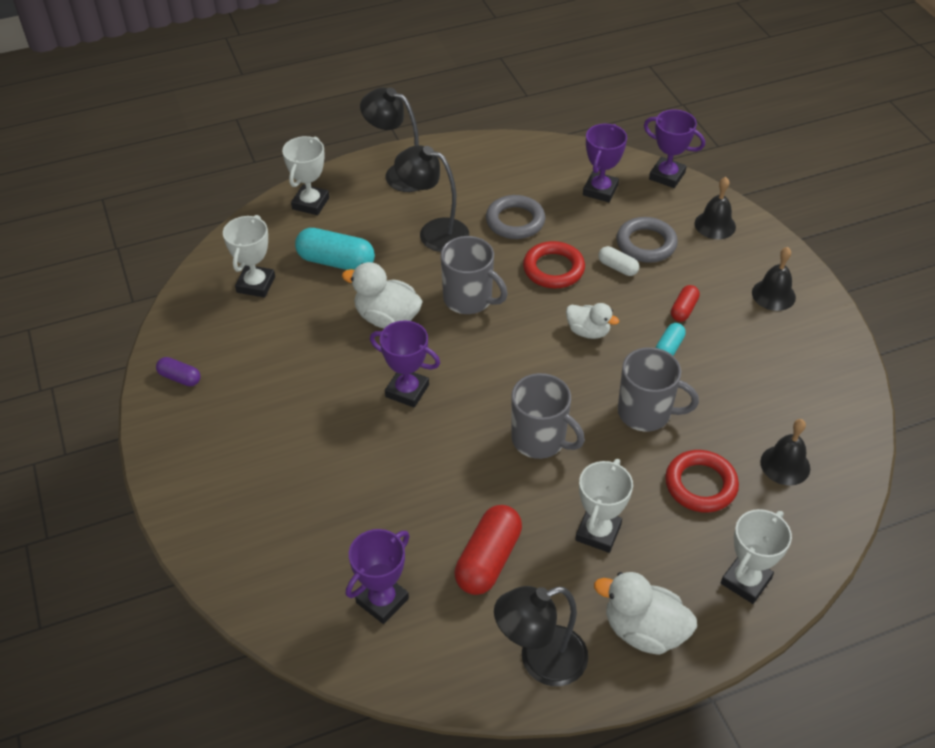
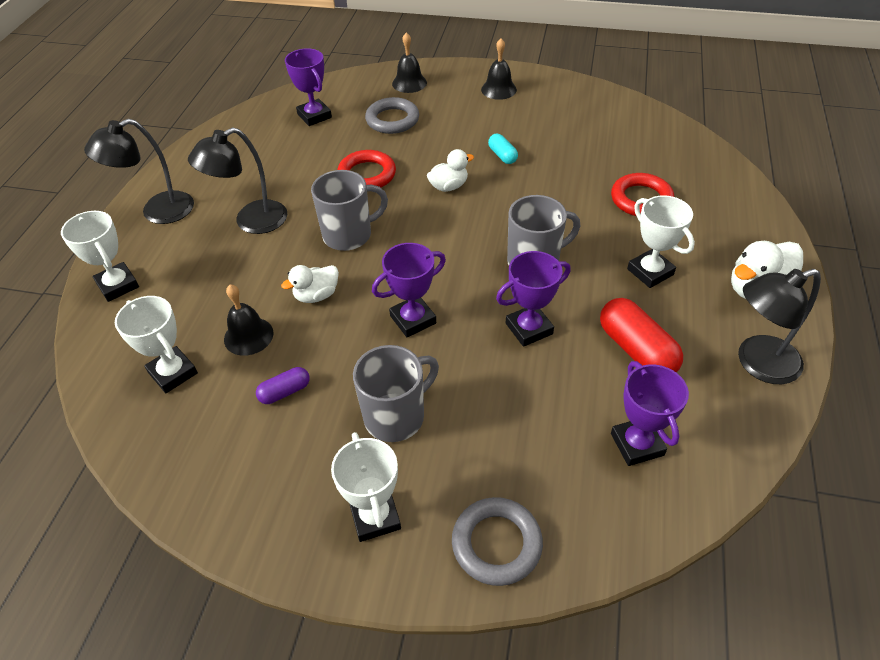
camera: 55 degrees left, 0 degrees up
(180, 378) = (231, 496): purple capsule -> purple capsule (285, 392)
(336, 261) = (212, 300): turquoise capsule -> none
(387, 318) = (316, 295): white duck -> white duck, size x0.65
(515, 221) = (294, 171): grey ring -> grey ring (496, 544)
(540, 661) = (757, 363): black lamp -> black lamp turned 60 degrees clockwise
(617, 267) = (400, 143): white capsule -> none
(645, 413) = (554, 194): grey mug -> grey mug (396, 416)
(667, 176) = (338, 81): purple trophy -> purple trophy (529, 328)
(683, 309) = (473, 132): red capsule -> none
(746, 581) = (740, 218): white trophy -> white trophy (375, 517)
(785, 465) = (651, 154): black bell -> black bell (248, 336)

